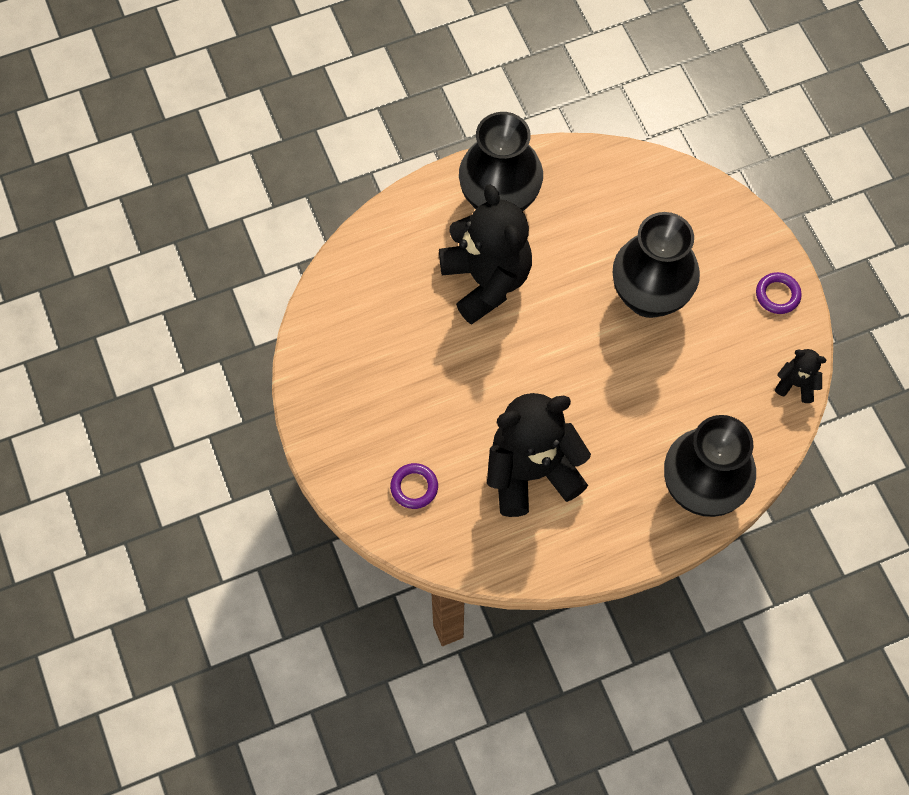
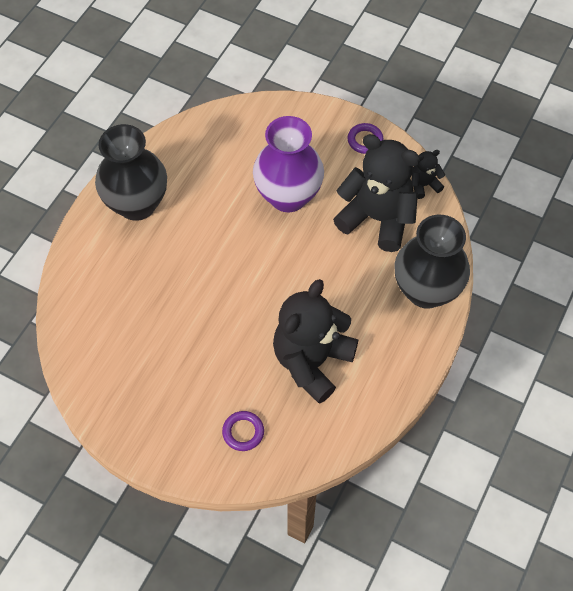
camera: 40 degrees left, 5 degrees down
(486, 281) = (173, 261): black teddy bear -> black teddy bear (377, 218)
(649, 296) = (288, 196): black vase -> purple vase

